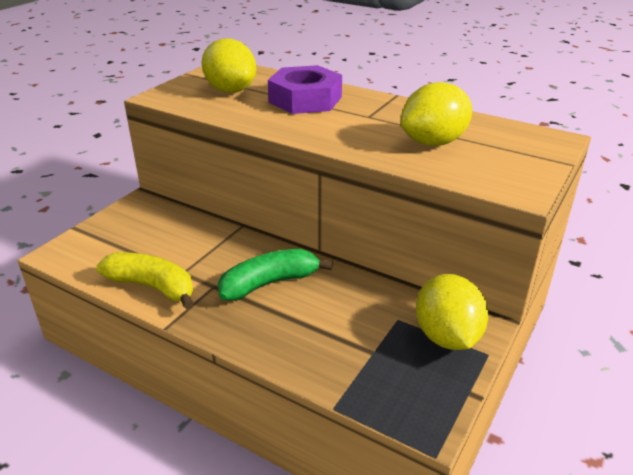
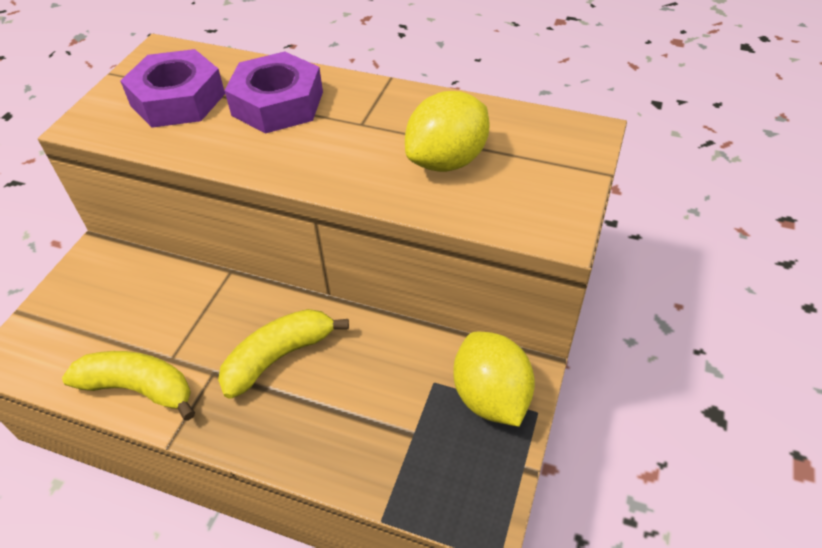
camera: 10 degrees left, 15 degrees up
(230, 90) = (178, 99): yellow lemon -> purple nut
(269, 283) = (279, 357): green banana -> yellow banana

